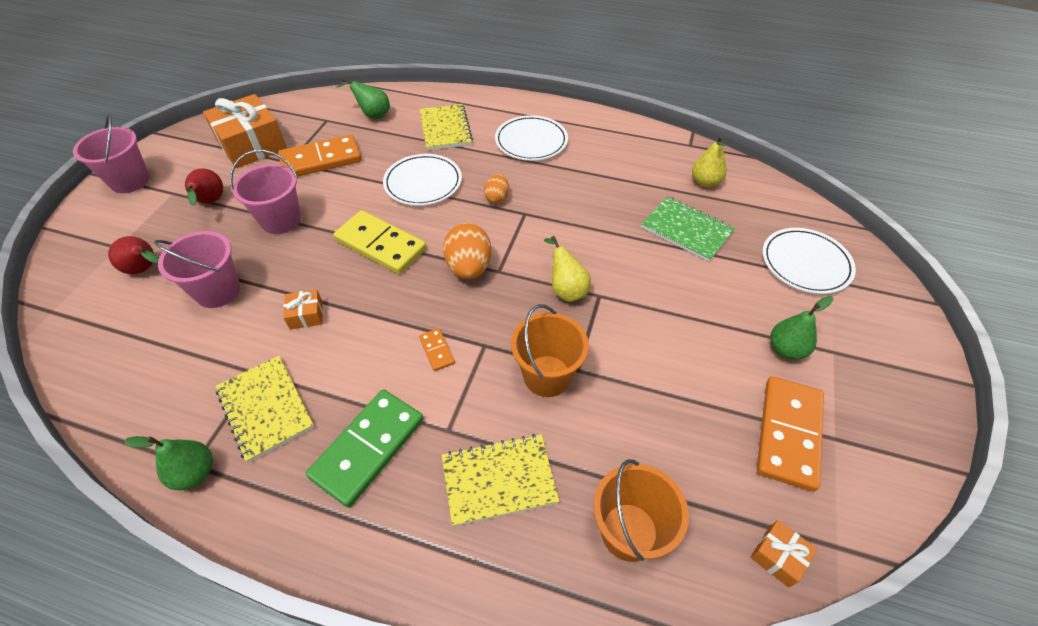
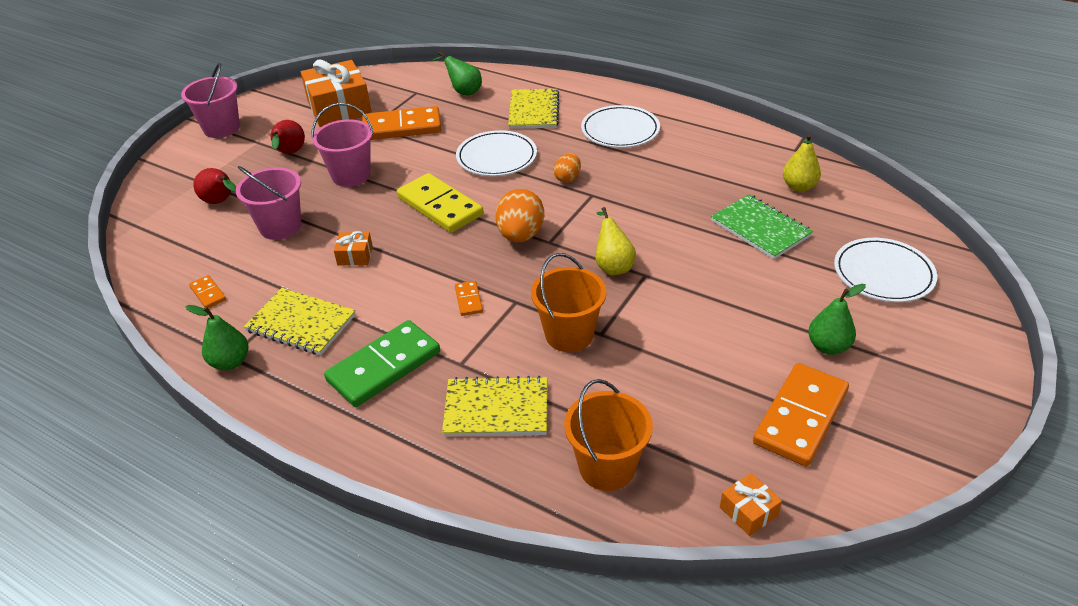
camera: 15 degrees right, 10 degrees down
(152, 387) = (208, 293): none -> orange domino
(265, 408) = (301, 323): yellow notebook -> yellow notebook turned 45 degrees counterclockwise

